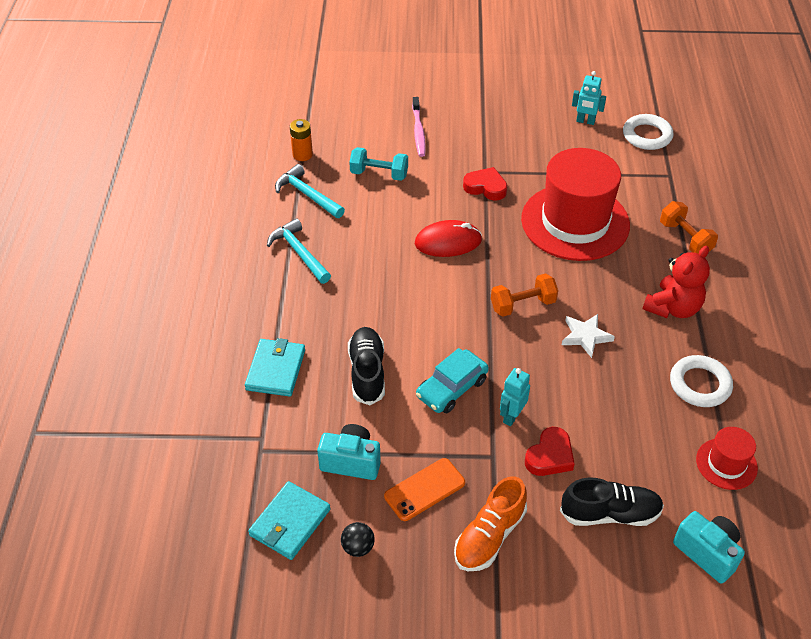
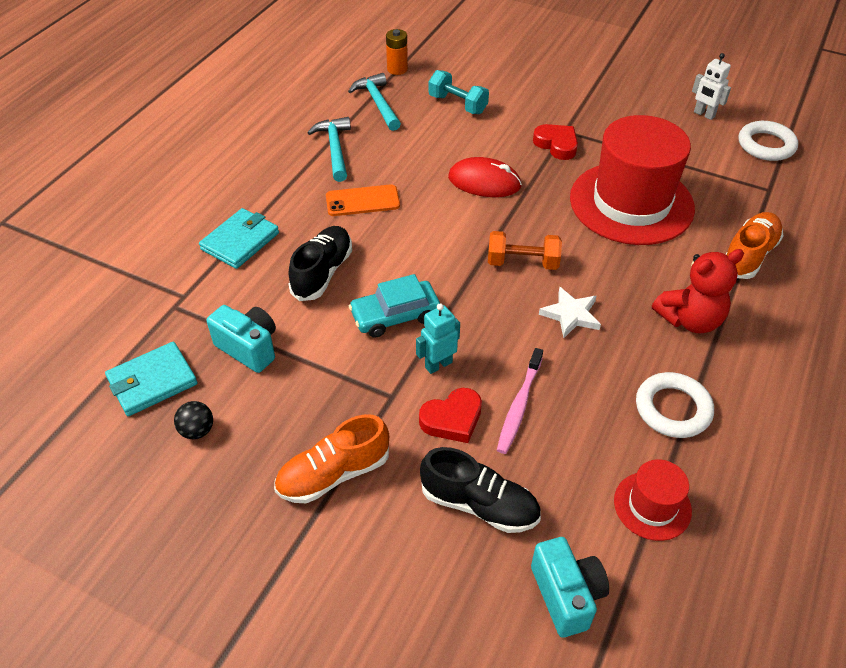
camera: 25 degrees right, 0 degrees up
(418, 131) = (522, 79): pink toothbrush -> pink toothbrush (519, 406)
(424, 489) = (300, 402): orange phone -> orange phone (362, 201)
(585, 121) = (704, 114): turquoise robot -> white robot
(685, 238) = (749, 255): orange dumbbell -> orange shoe

